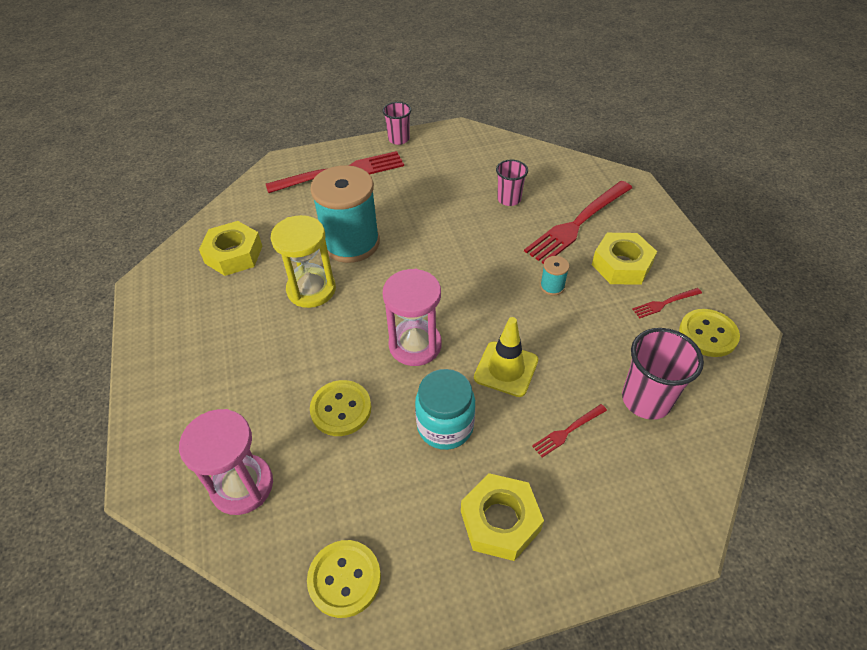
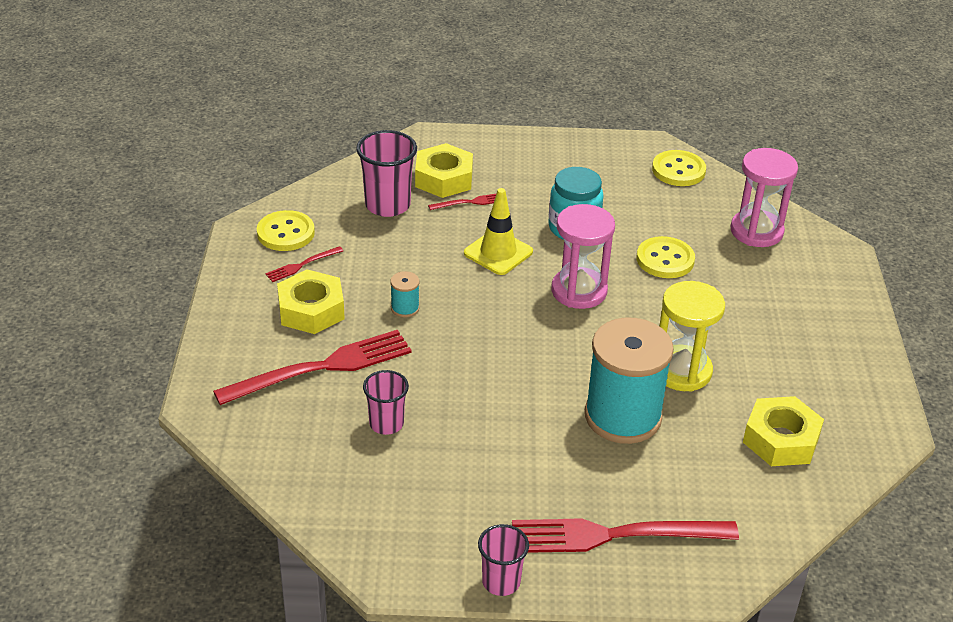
camera: 165 degrees left, 10 degrees down
(500, 521) = (554, 171): yellow nut -> yellow nut (443, 178)
(664, 303) = (301, 265): red fork -> red fork turned 150 degrees clockwise

